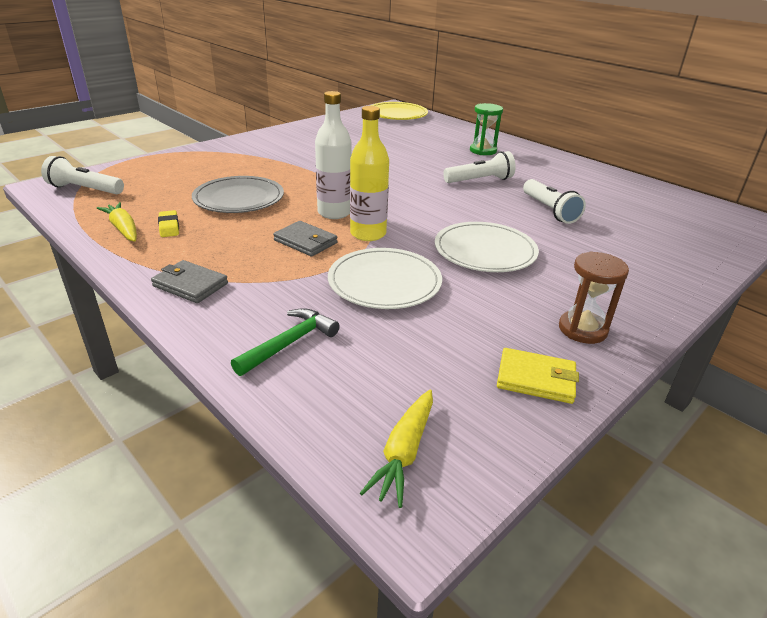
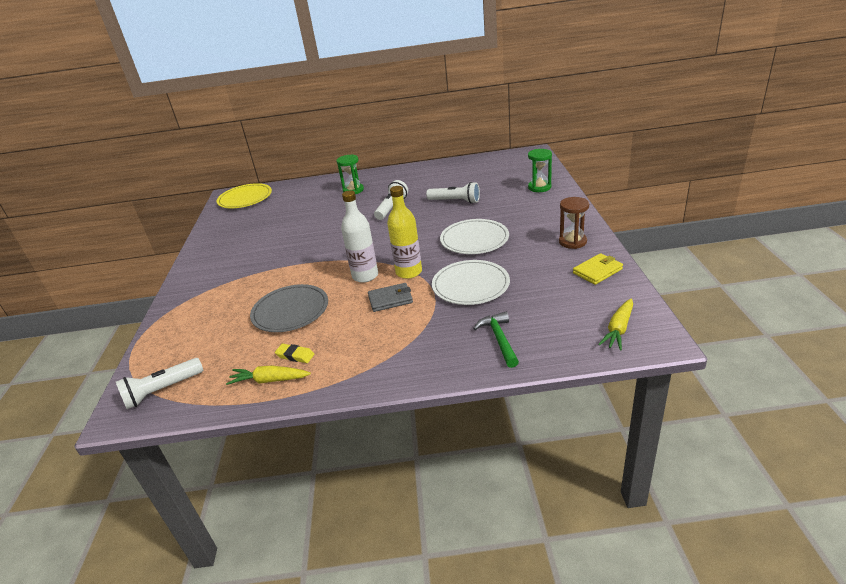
camera: 45 degrees left, 0 degrees up
(190, 285) = (393, 363): grey wallet -> none
(404, 453) = (618, 329): yellow carrot -> yellow carrot turned 60 degrees clockwise
(678, 255) = (539, 187): none -> green hourglass

